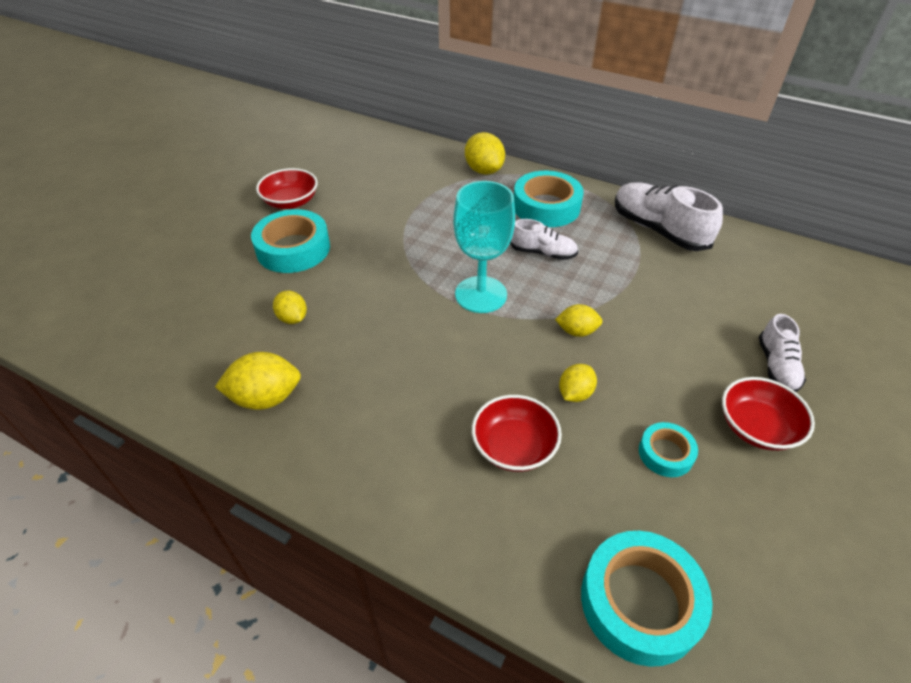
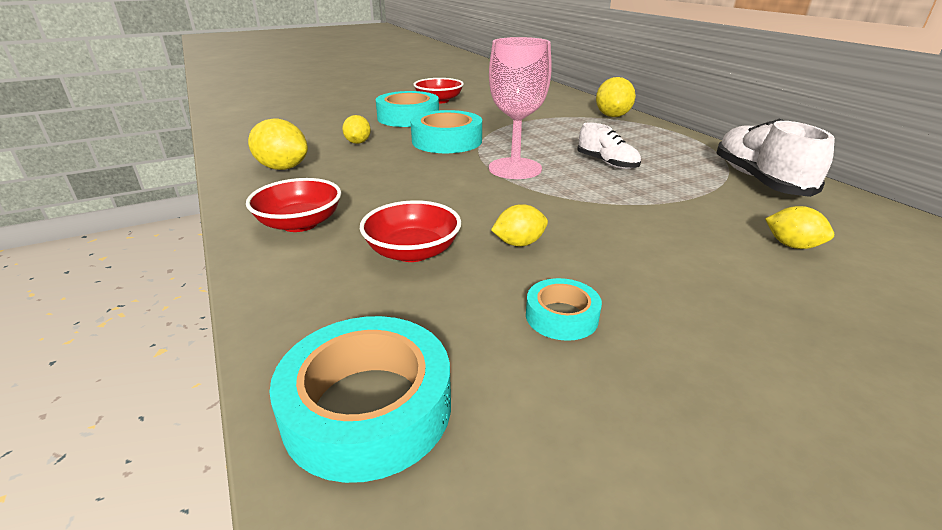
camera: 35 degrees right, 15 degrees down
(481, 294) = (515, 168): turquoise goblet -> pink goblet
(546, 206) = (647, 143): turquoise tape -> turquoise tape (447, 141)
(576, 331) = (576, 210): yellow lemon -> yellow lemon (792, 245)
(756, 427) = (716, 346): red bowl -> red bowl (300, 223)
(776, 366) = (813, 311): white shoe -> none

